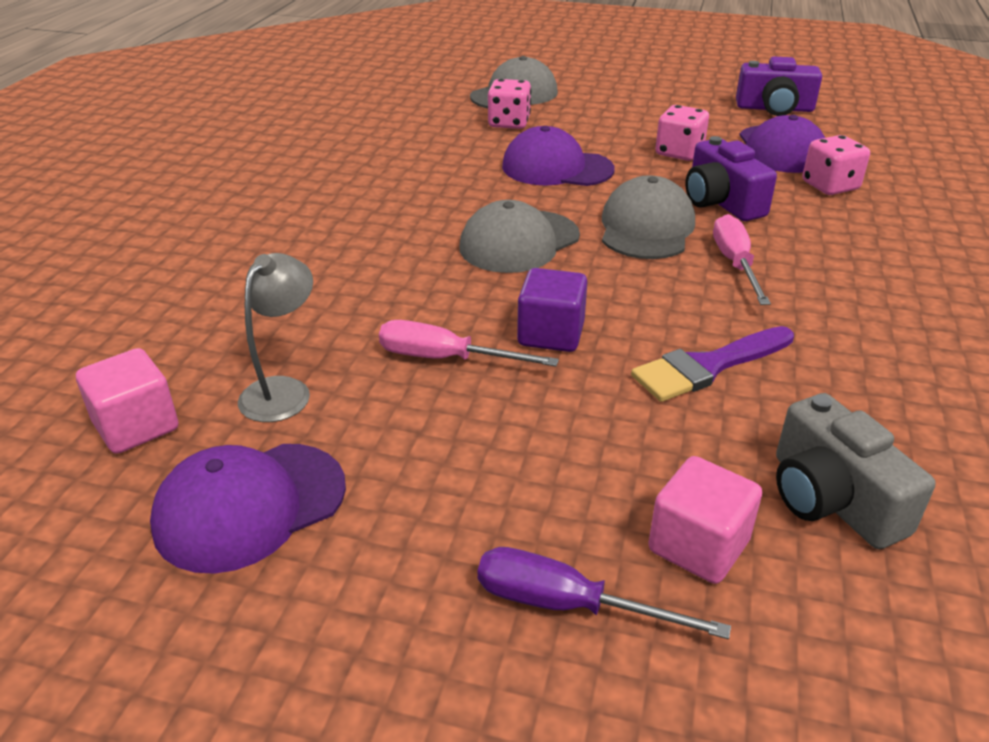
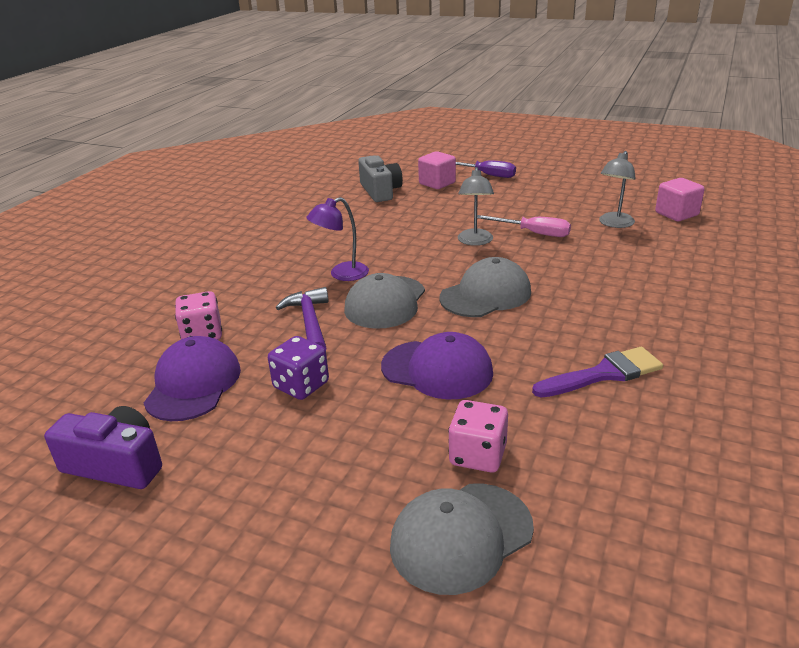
camera: 170 degrees left, 5 degrees down
(250, 506) = (605, 193): purple cap -> none
(551, 334) = (475, 241): purple cube -> grey lamp
(679, 153) = (301, 385): pink dice -> purple dice
(707, 366) = (398, 227): purple brush -> purple brush (604, 374)
(721, 202) = (310, 322): purple camera -> purple hammer
(735, 264) = (341, 274): pink screwdriver -> purple lamp

